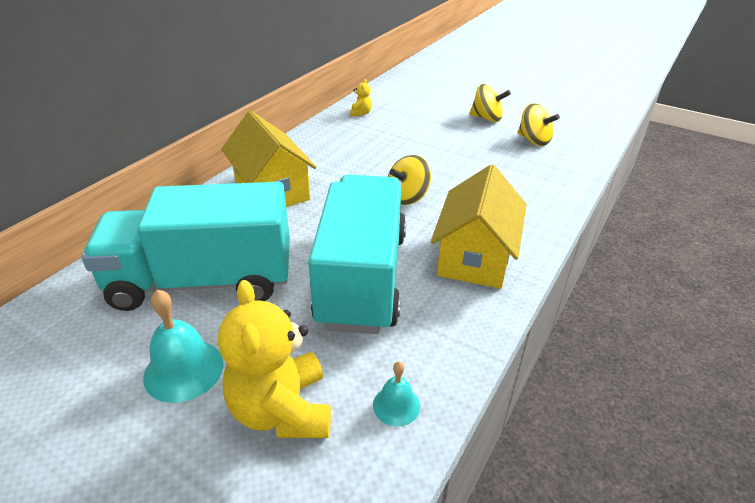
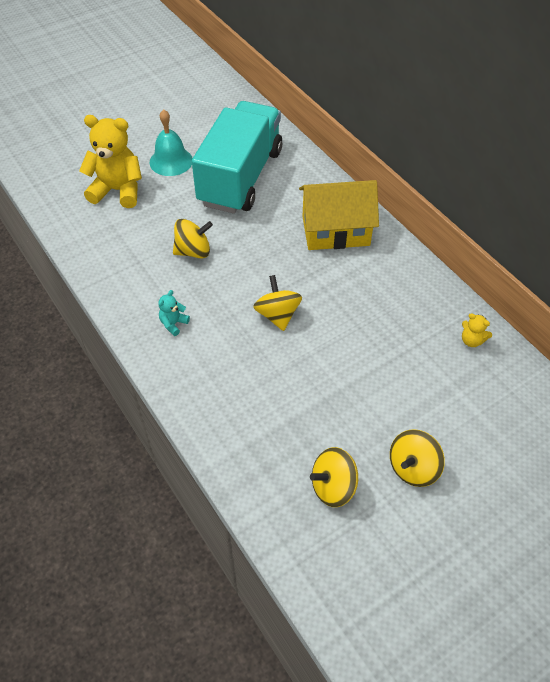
camera: 115 degrees right, 15 degrees up
(362, 278) = (193, 251): turquoise truck -> yellow spinning top
(396, 405) = (86, 232): turquoise bell -> none
(475, 256) = (173, 324): yellow house -> turquoise teddy bear

